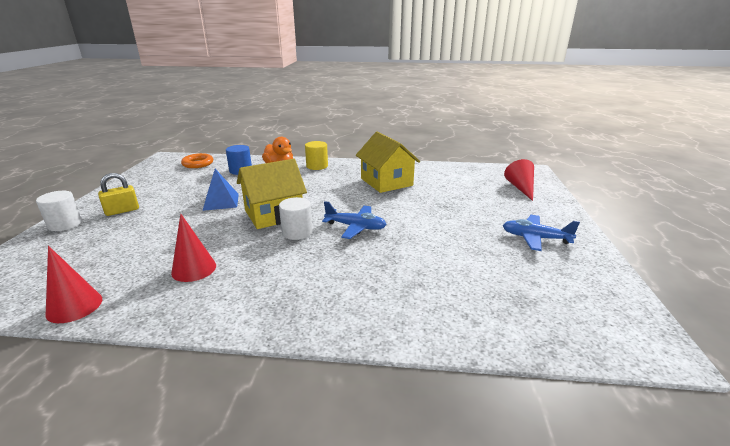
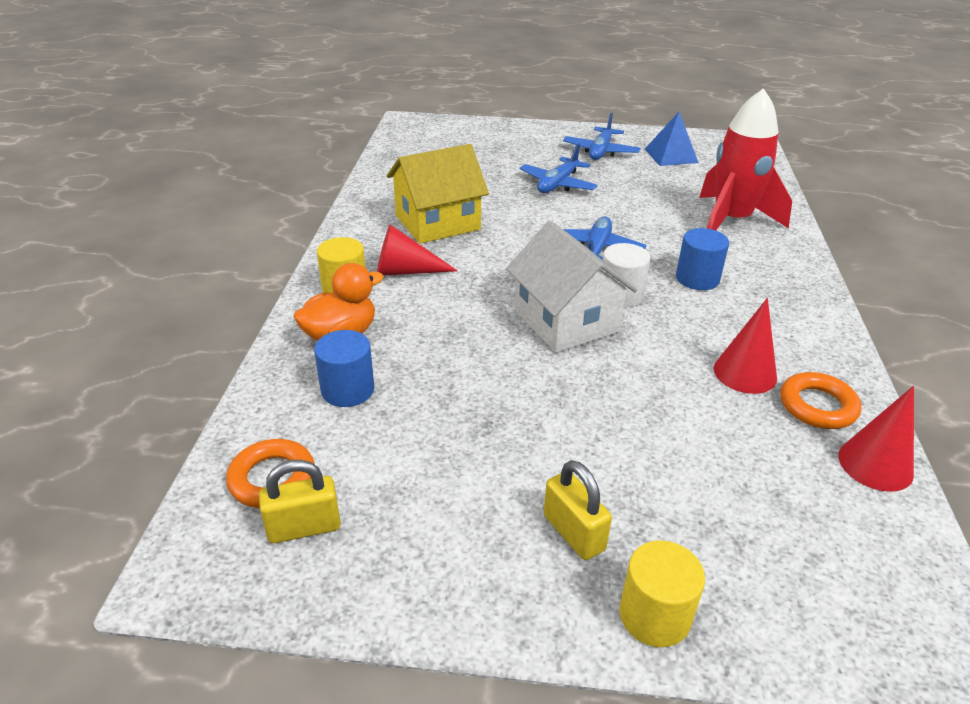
camera: 90 degrees left, 10 degrees up
(65, 224) = (654, 615): white cylinder -> yellow cylinder
(142, 293) = (817, 406): none -> orange ring
(170, 169) = (304, 527): none -> yellow padlock
(221, 202) = (519, 389): blue pyramid -> blue pyramid (671, 155)
(274, 214) = (566, 321): yellow house -> white house
(313, 264) = (697, 279): none -> blue cylinder
(413, 296) = (731, 221): none -> red rocket
(456, 217) = (558, 184): none -> blue plane
(521, 188) = (468, 137): red cone -> red cone (405, 271)

